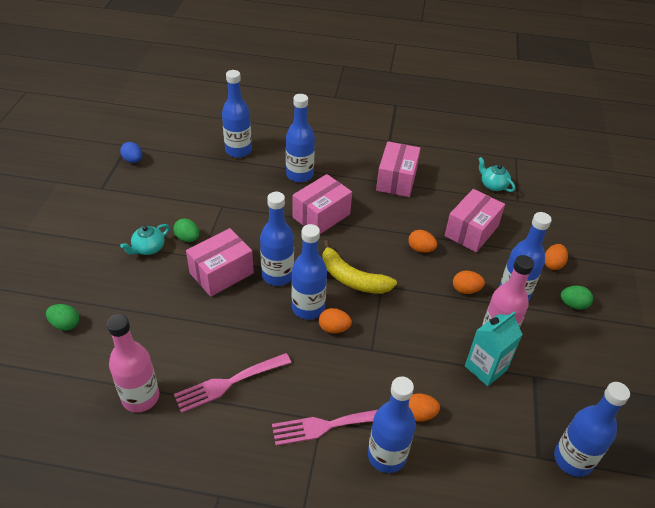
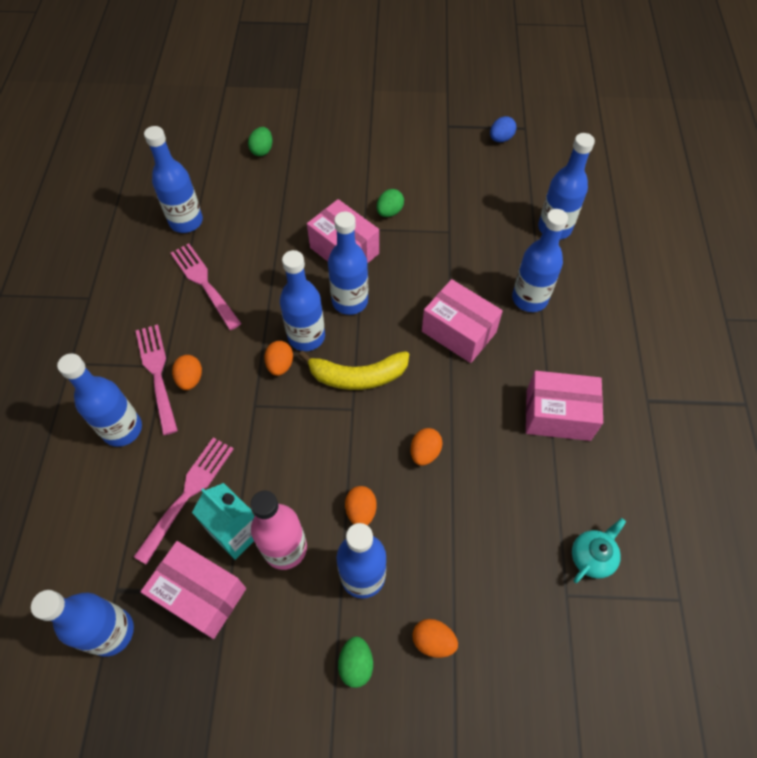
camera: 85 degrees right, 15 degrees up
(140, 397) = (186, 221): pink bottle -> blue bottle
(148, 248) = (368, 184): turquoise teapot -> none
(352, 278) = (358, 376): yellow banana -> yellow banana turned 120 degrees counterclockwise
(419, 414) = (171, 458): orange egg -> orange egg (190, 379)
(452, 401) = (188, 493): none -> pink fork
(471, 231) = (476, 520): pink box -> pink box (201, 594)

